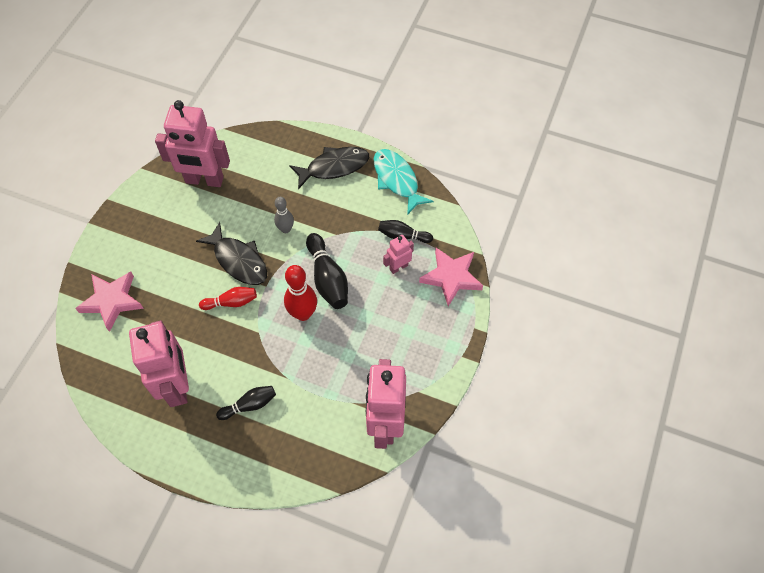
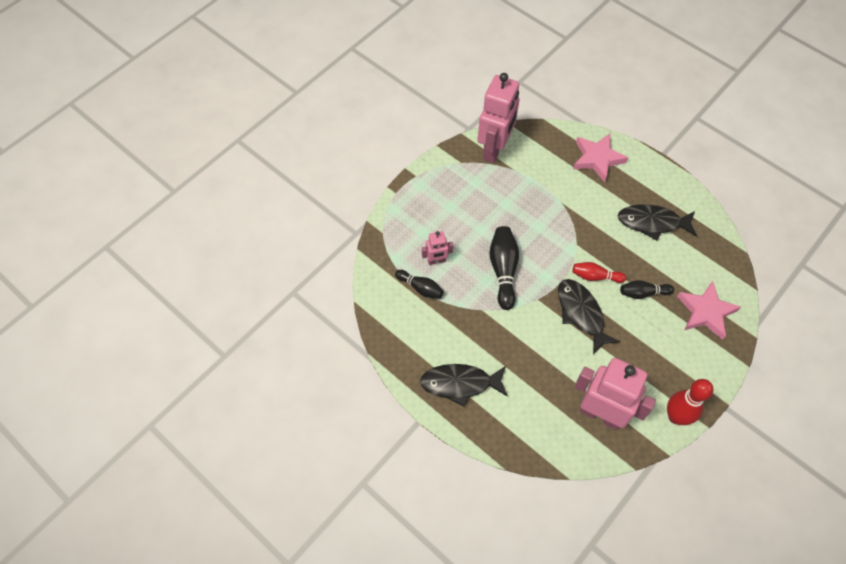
camera: 160 degrees left, 0 degrees up
(177, 386) = (652, 223): pink robot -> black fish
(249, 405) = (596, 191): black bowling pin -> black bowling pin (643, 293)
(286, 229) = (529, 330): grey bowling pin -> none
(303, 313) = (534, 247): red bowling pin -> red bowling pin (676, 416)
(397, 180) = (402, 347): turquoise fish -> none
(451, 277) = (394, 237): pink star -> pink star (597, 159)

